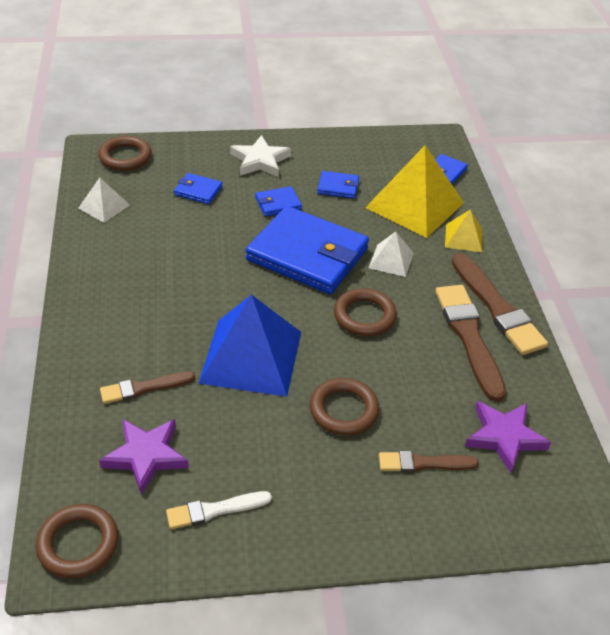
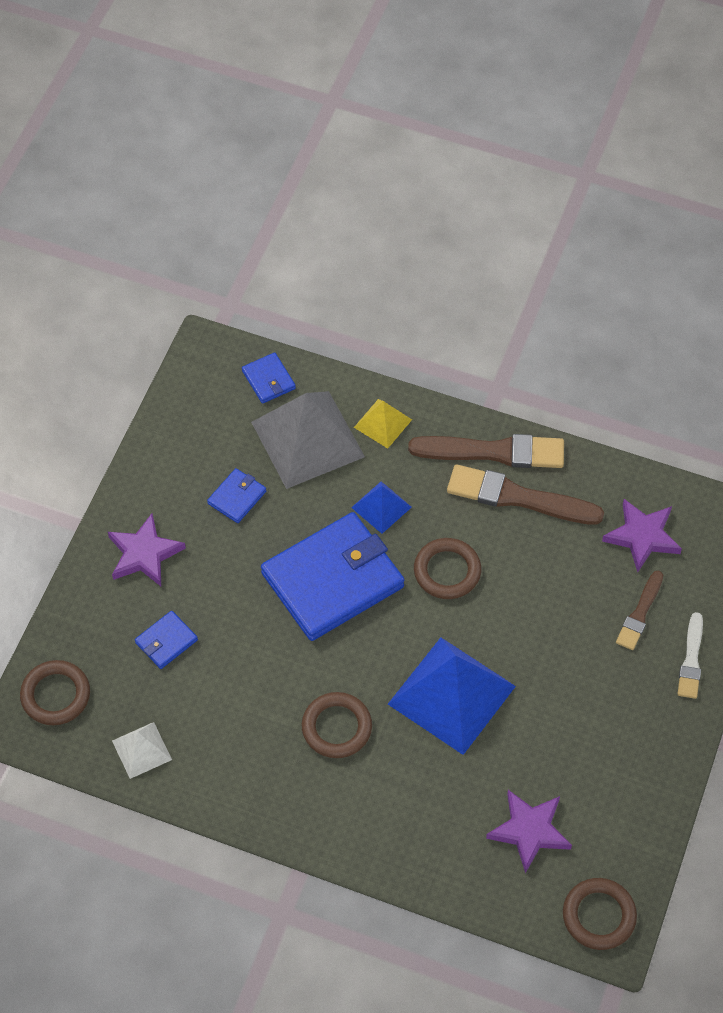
camera: 60 degrees left, 15 degrees up
(144, 388) = (446, 804): brown brush -> none
(215, 510) = (613, 797): white brush -> white brush (691, 659)
(260, 160) = (144, 554): white star -> purple star
(278, 204) = (234, 570): blue wallet -> none
(343, 410) = (554, 646): brown ring -> brown ring (336, 727)
(391, 260) = (381, 507): white pyramid -> blue pyramid
(415, 205) = (308, 439): yellow pyramid -> grey pyramid

